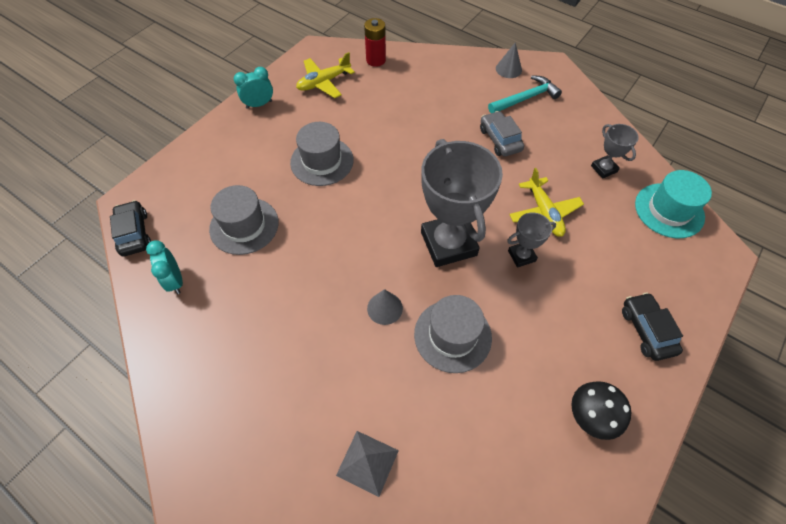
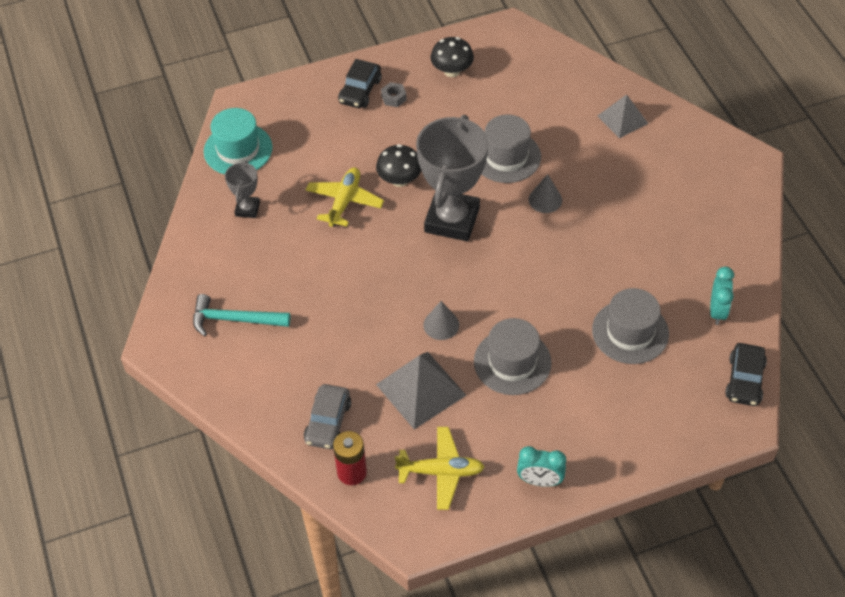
camera: 145 degrees left, 5 degrees down
(371, 117) = (421, 389): none -> grey pyramid
(500, 140) = (311, 288): grey car -> grey car (328, 422)
(508, 69) = (211, 367): grey cone -> grey cone (441, 325)
(521, 256) = (399, 180): grey trophy -> black mushroom
(610, 341) = (393, 98): none -> grey nut

